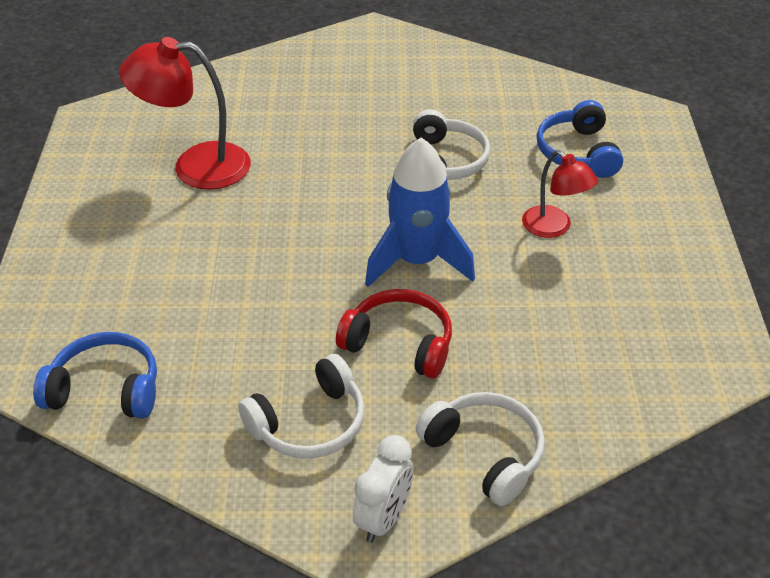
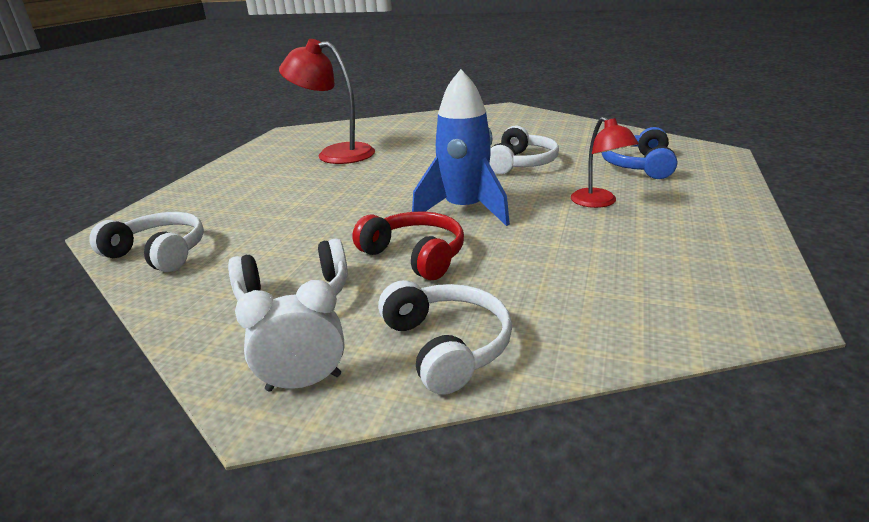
camera: 20 degrees right, 15 degrees down
(105, 389) = (159, 253): blue headphones -> white headphones
(383, 518) = (304, 382): white clock -> white clock turned 150 degrees counterclockwise

